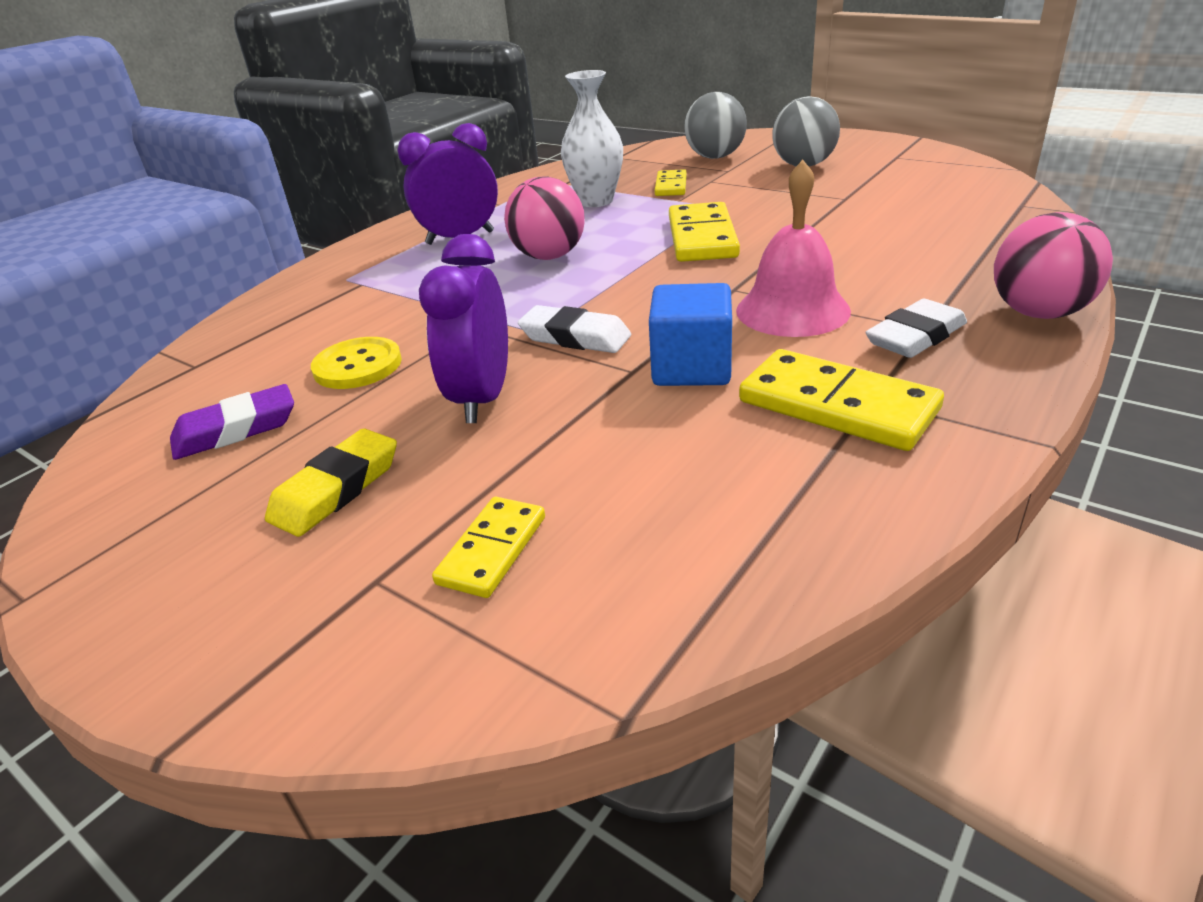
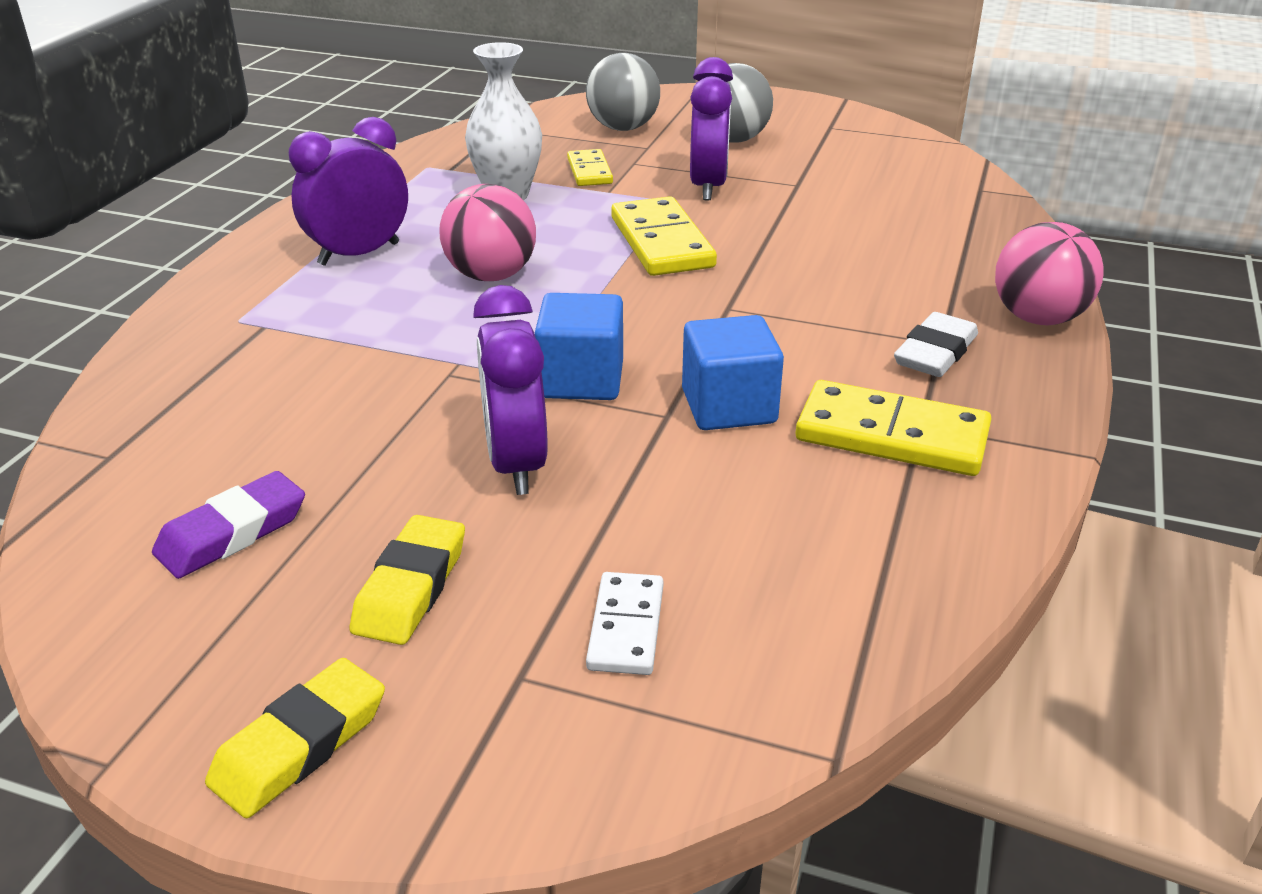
camera: 20 degrees left, 0 degrees up
(164, 610) = (300, 745): none -> yellow eraser
(357, 366) = (335, 437): yellow button -> none
(492, 550) = (626, 627): yellow domino -> white domino
(575, 337) = (581, 380): white eraser -> blue cube
(764, 198) = (708, 186): none -> purple clock
(792, 310) = (802, 330): pink bell -> none

